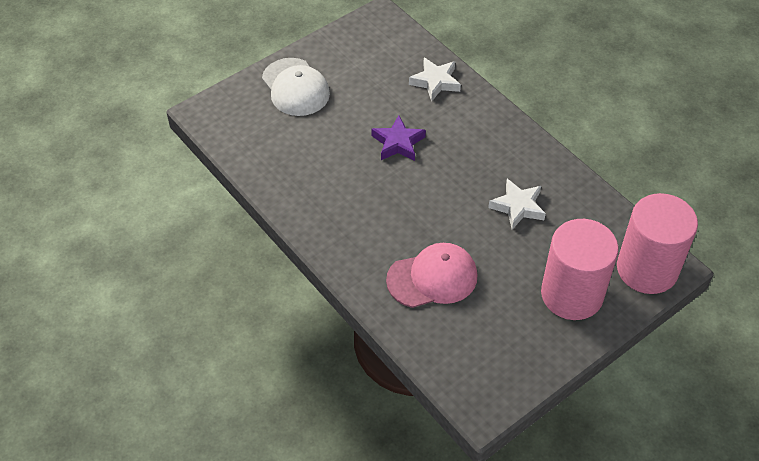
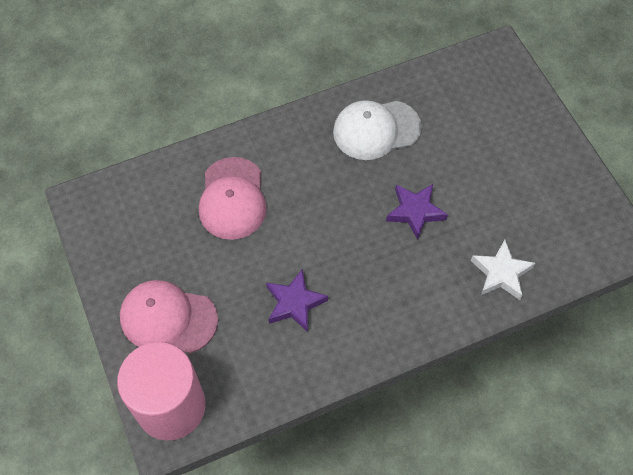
camera: 105 degrees right, 10 degrees up
(295, 87) = (518, 135): white cap -> white cap (376, 130)
(517, 207) = (294, 303): white star -> purple star
(572, 294) = (168, 318): pink cylinder -> pink cap

